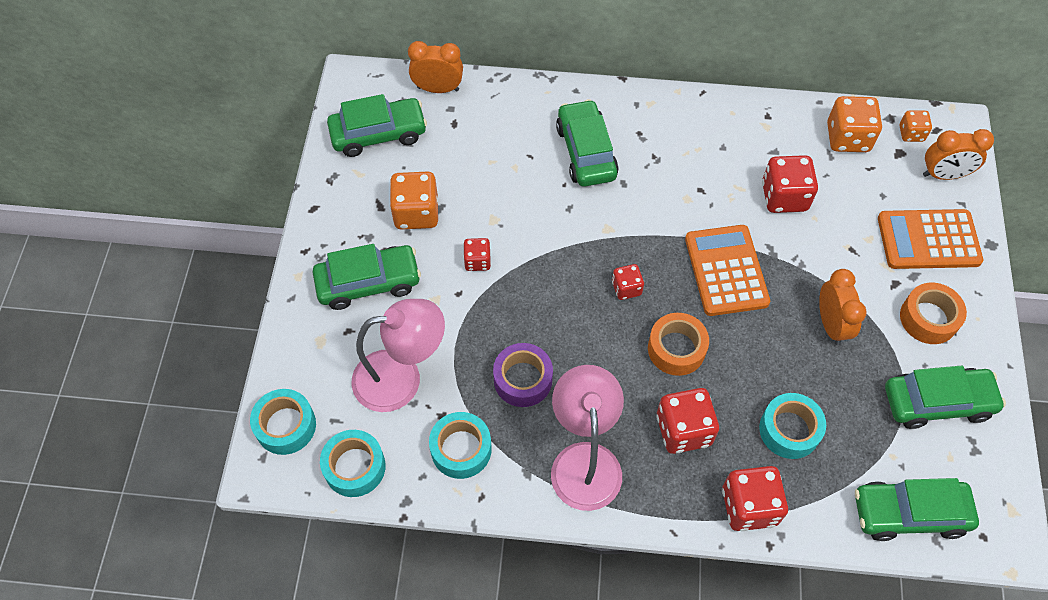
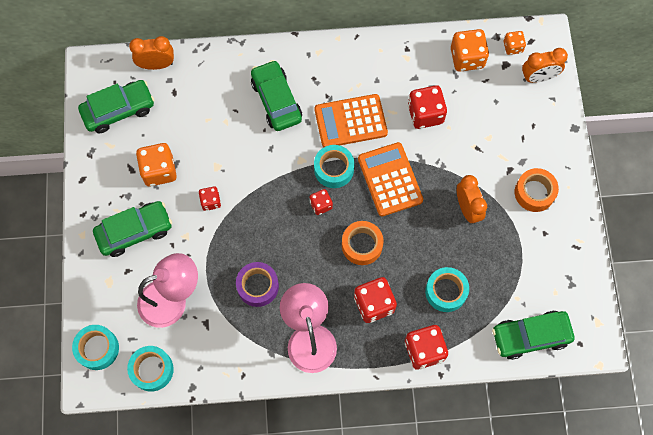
camera: 10 degrees left, 10 degrees up
(461, 449) = (223, 344): turquoise tape -> turquoise tape (334, 169)
(928, 240) = (530, 132): orange calculator -> orange calculator (350, 121)
(937, 402) = (544, 254): green car -> none

